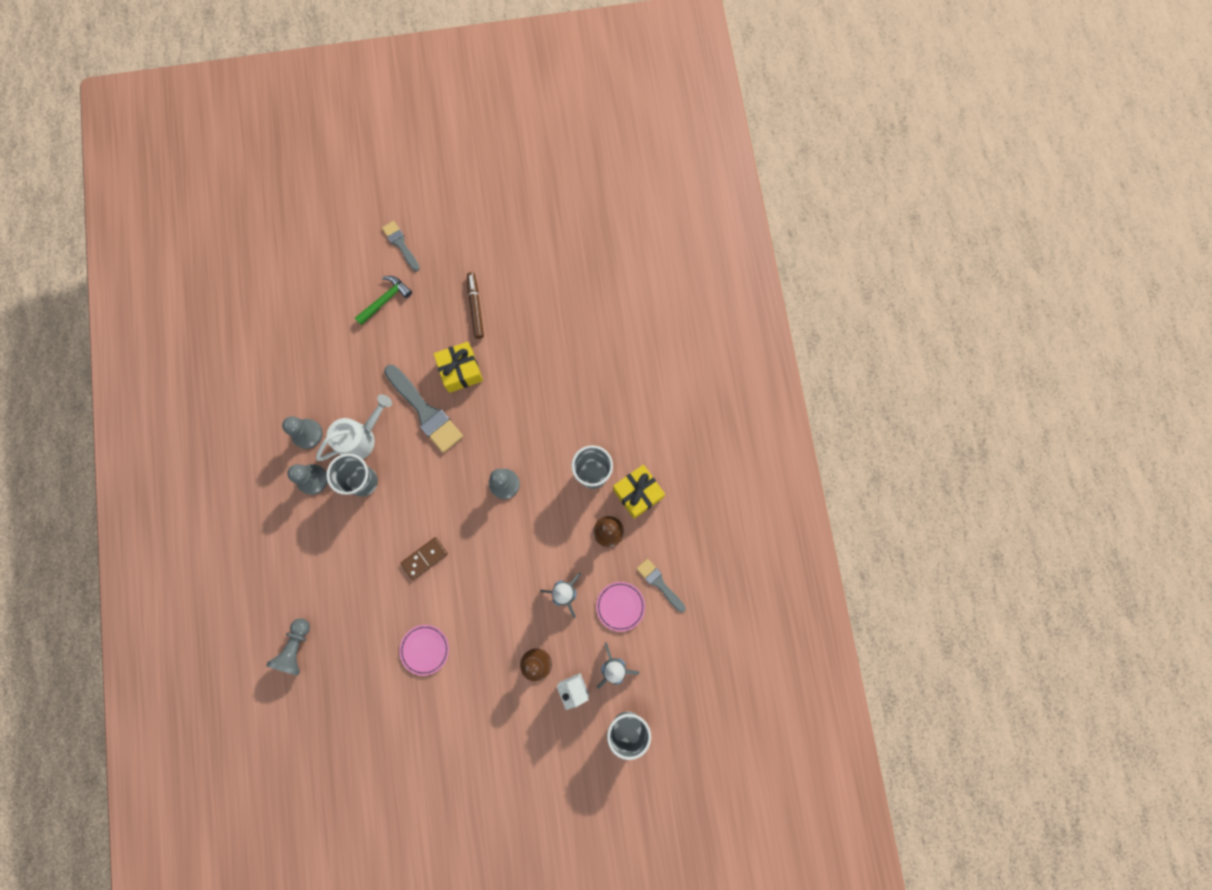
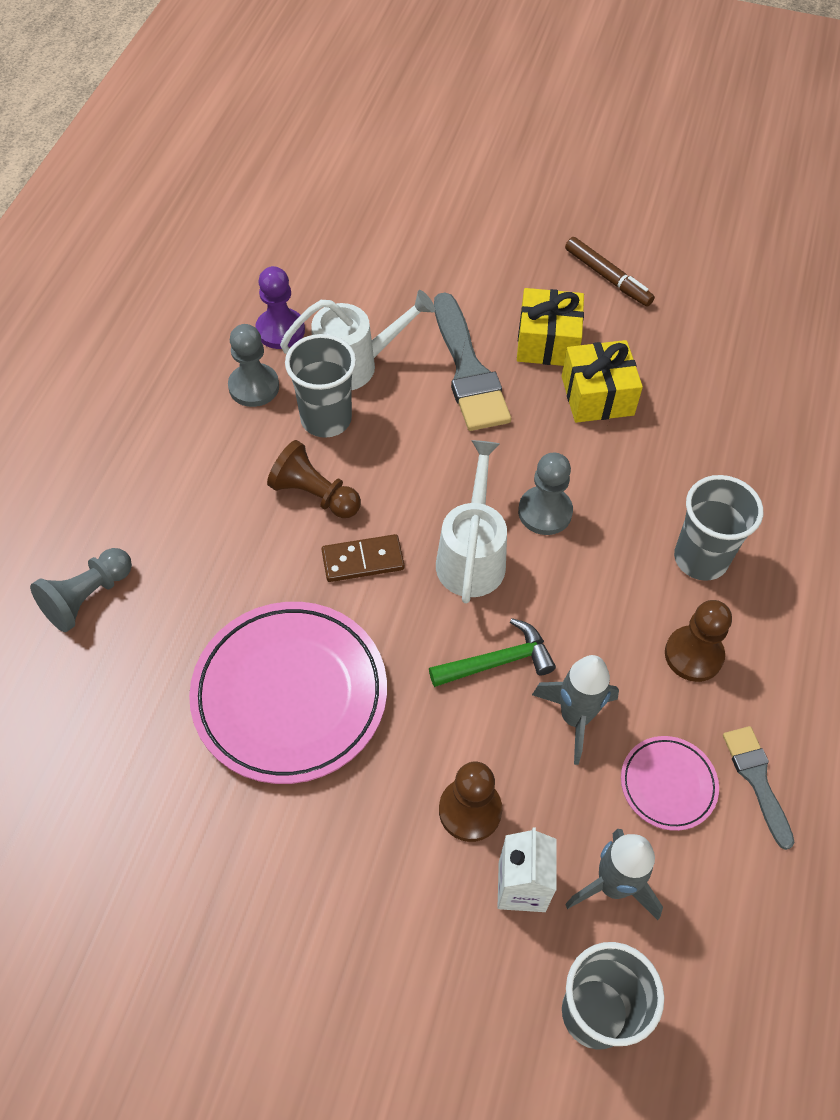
camera: 25 degrees right, 20 degrees down
(307, 434) = (280, 330): grey pawn -> purple pawn
(380, 532) = (314, 494): none -> brown pawn
(385, 300) = (480, 223): green hammer -> green hammer (497, 661)
(400, 244) = (534, 174): grey brush -> none
(425, 649) = (290, 695): pink plate -> pink plate, size x2.08
(475, 307) = (607, 277): brown marker -> brown marker turned 120 degrees clockwise
(478, 528) = (472, 555): none -> white watering can
(638, 493) = (769, 619): yellow gift -> yellow gift (597, 396)

